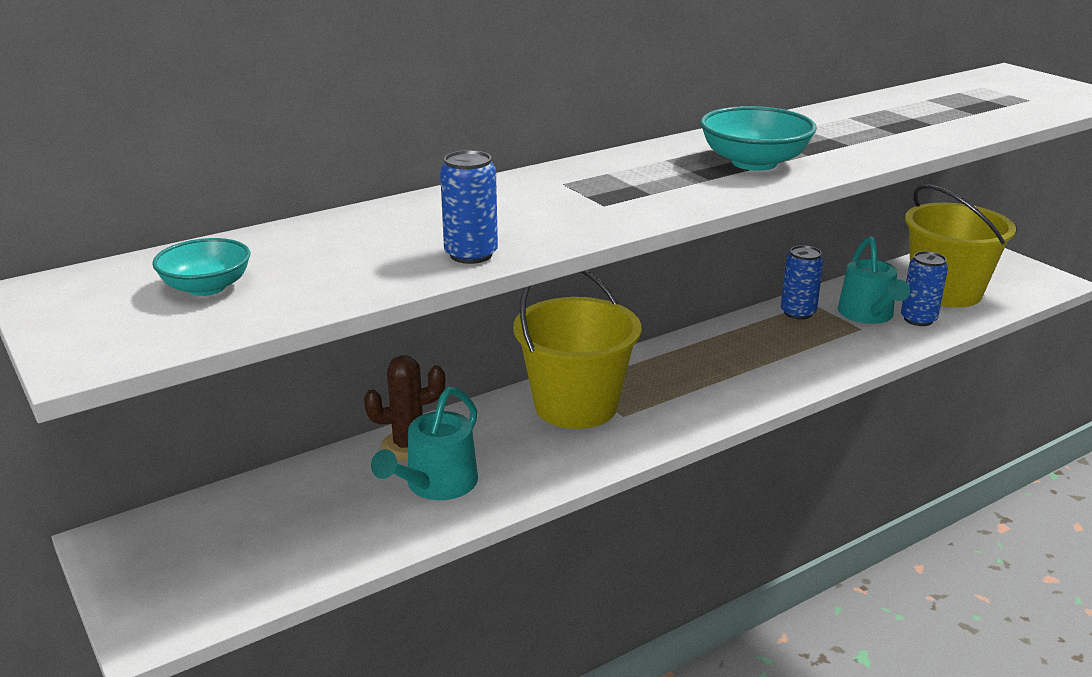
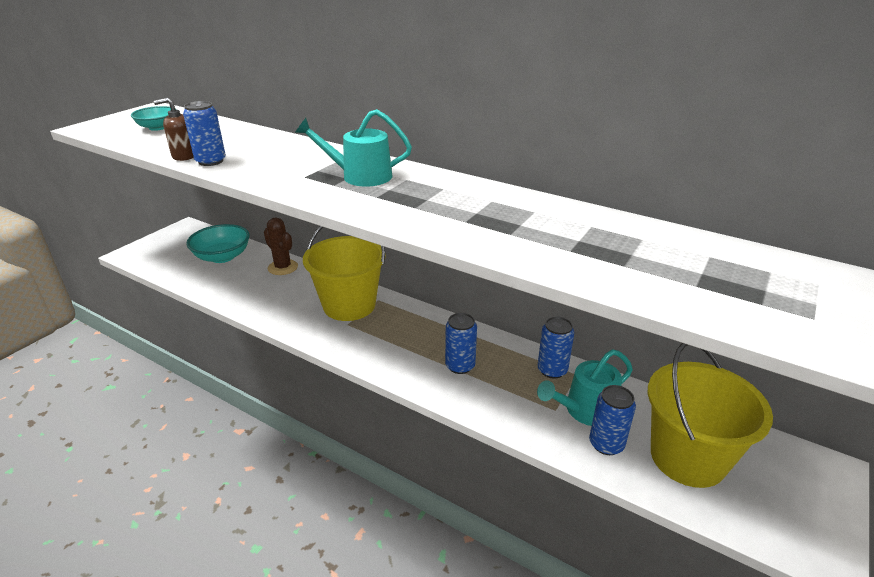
camera: 65 degrees right, 5 degrees up
(418, 272) = (184, 156): none -> brown soap dispenser
(436, 484) = (250, 284): turquoise watering can -> turquoise watering can (360, 176)
(754, 163) = (426, 205): turquoise bowl -> turquoise bowl (222, 257)
(762, 359) = (460, 366): none -> blue can

